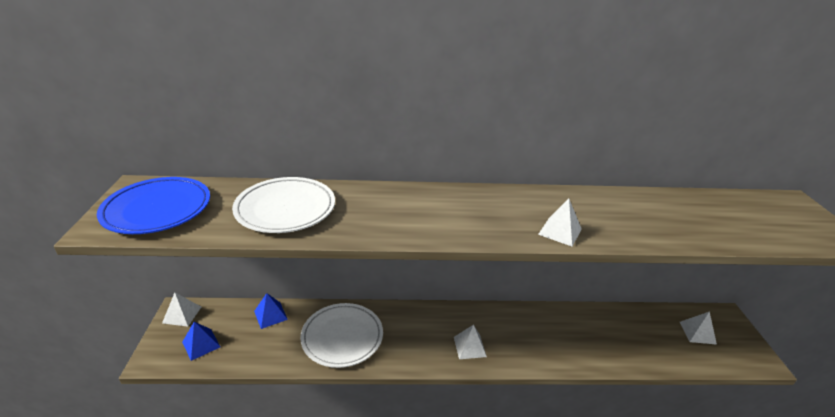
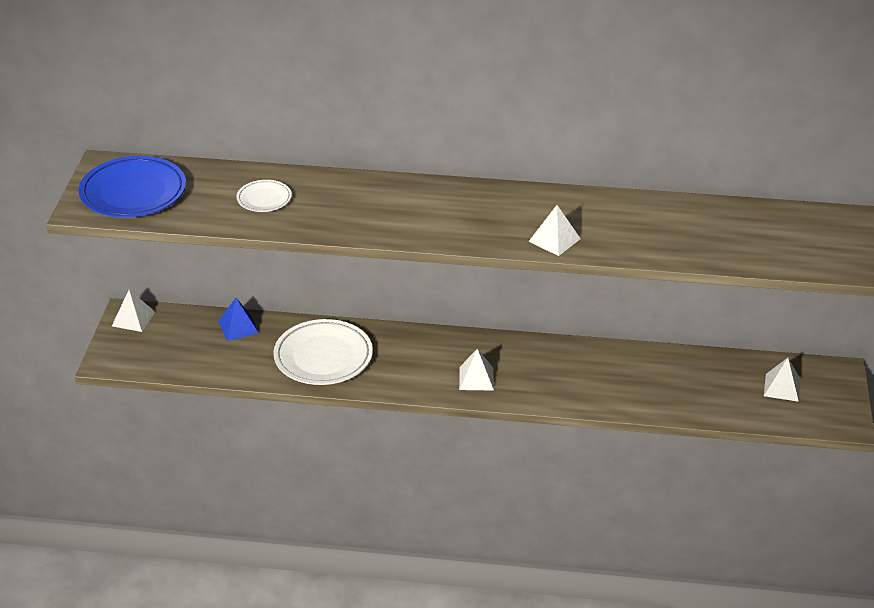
camera: 10 degrees right, 5 degrees up
(201, 344) = (159, 351): blue pyramid -> none
(285, 209) = (264, 199): white plate -> white plate, size x0.52

